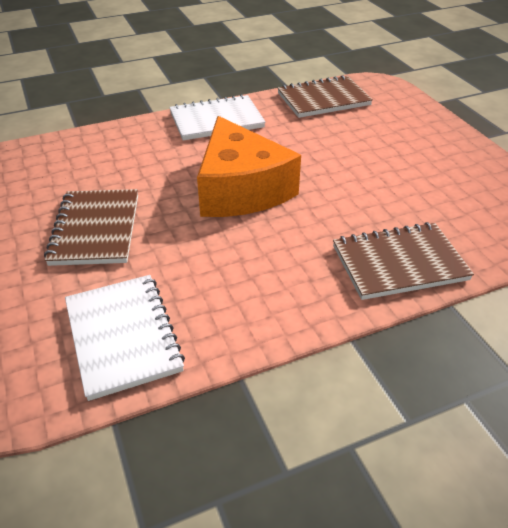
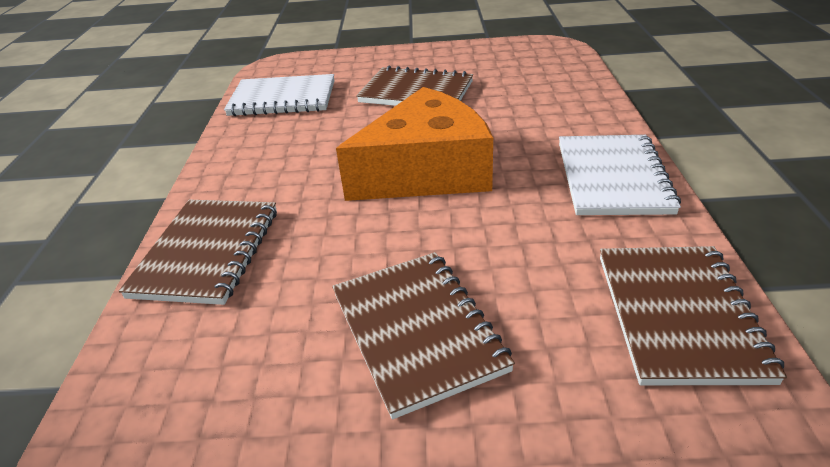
camera: 115 degrees right, 5 degrees down
(241, 189) = (426, 171): orange cheese -> orange cheese turned 150 degrees clockwise
(389, 159) = (417, 331): none -> brown notebook

